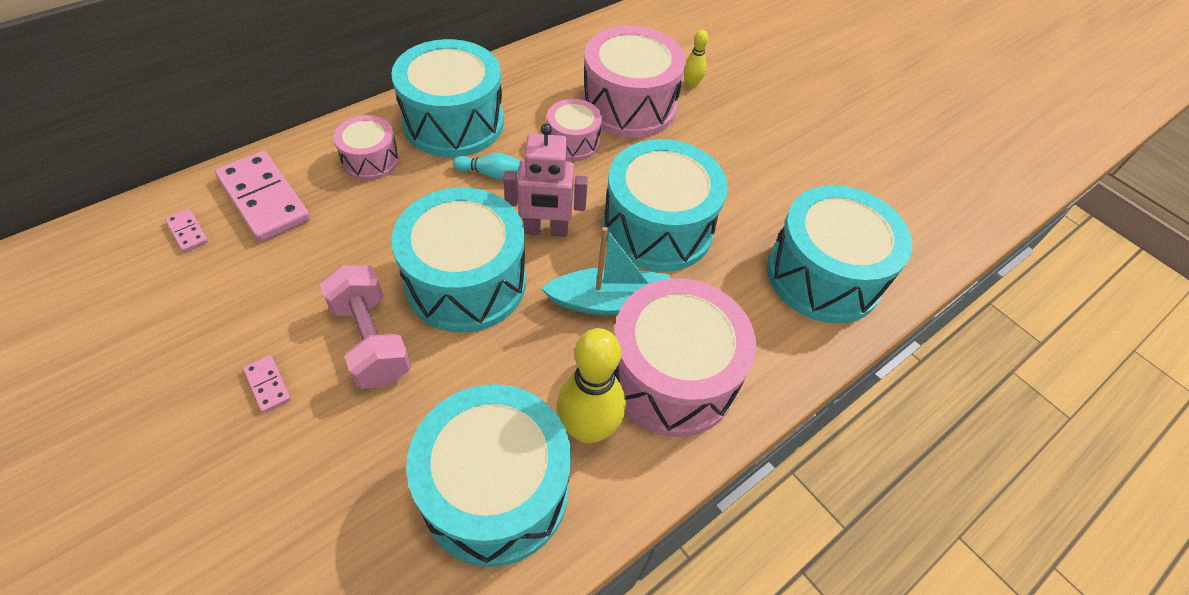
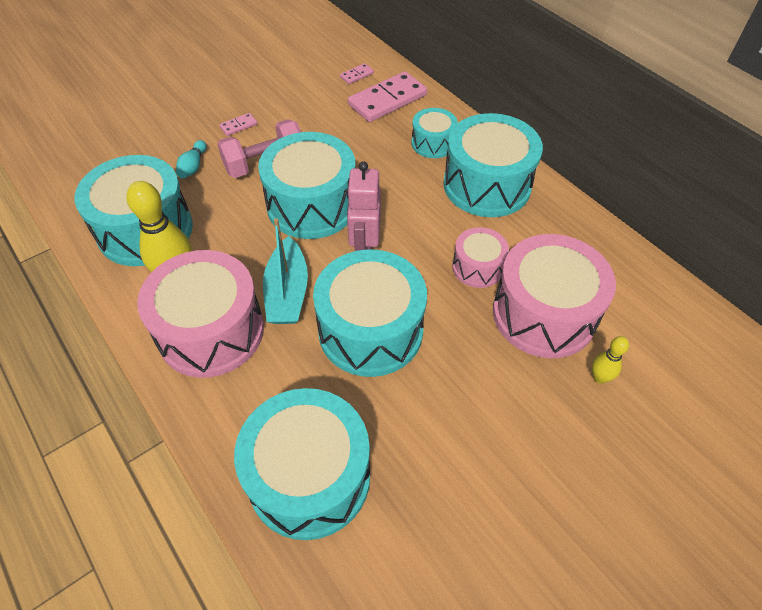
camera: 95 degrees right, 0 degrees up
(370, 160) = (433, 143): pink drum -> turquoise drum
(490, 173) = (427, 212): turquoise bowling pin -> turquoise bowling pin (193, 166)

